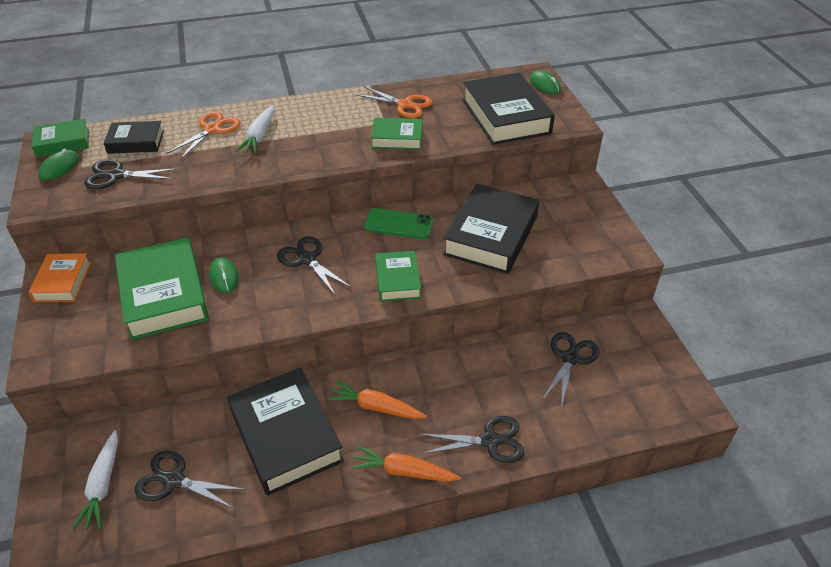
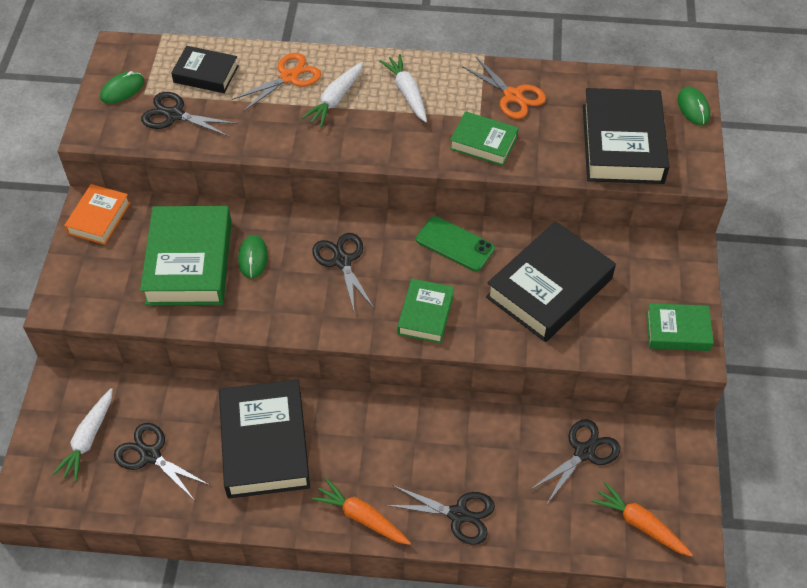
camera: 20 degrees right, 10 degrees up
(63, 142) = (133, 55): green book -> green book (677, 331)
(318, 120) = (407, 93): none -> white carrot
(376, 407) = (361, 442): orange carrot -> orange carrot (640, 524)

